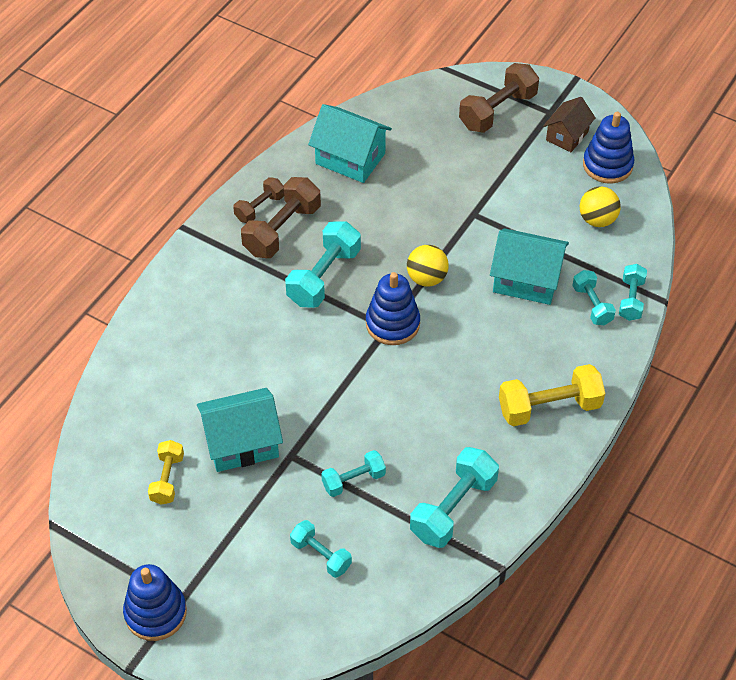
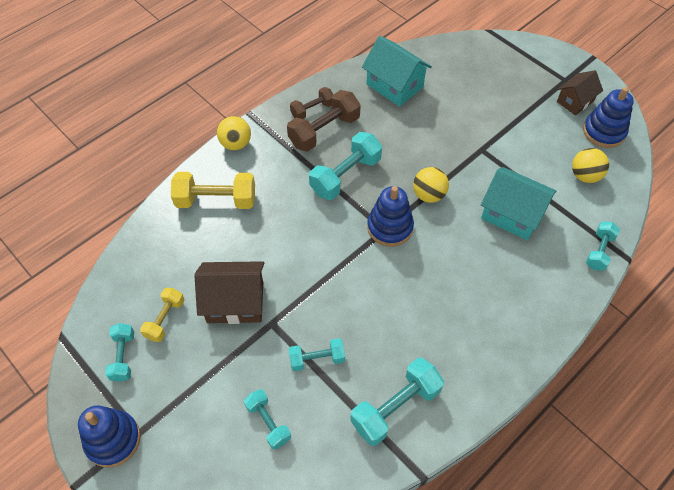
camera: 15 degrees right, 5 degrees up
(180, 267) = (236, 144): none -> yellow ball
(242, 443) = (235, 302): turquoise house -> brown house
(498, 111) = (522, 71): brown dumbbell -> none
(549, 407) = (504, 333): yellow dumbbell -> yellow dumbbell (216, 200)
(592, 305) = (563, 249): turquoise dumbbell -> turquoise dumbbell (123, 356)

